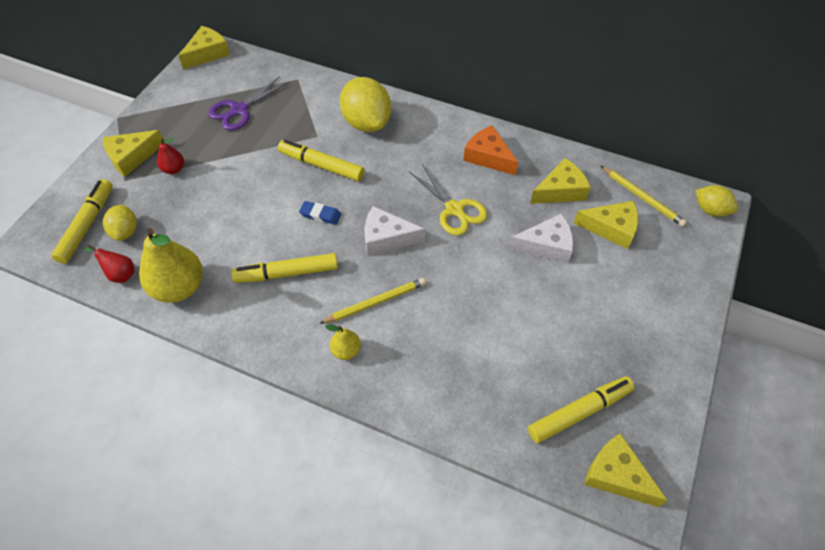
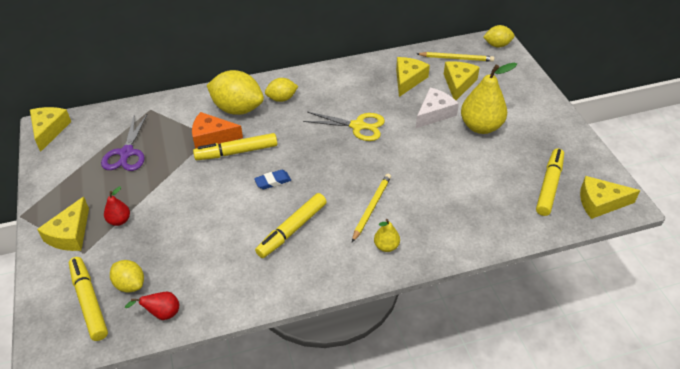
camera: 40 degrees left, 10 degrees down
(179, 287) = (222, 290): yellow pear -> yellow pear (481, 126)
(386, 238) = (334, 167): white cheese -> none
(415, 136) = (282, 99): none -> yellow lemon
(488, 157) = (343, 85): orange cheese -> orange cheese (212, 137)
(611, 228) = (458, 83): yellow cheese -> yellow cheese turned 45 degrees counterclockwise

